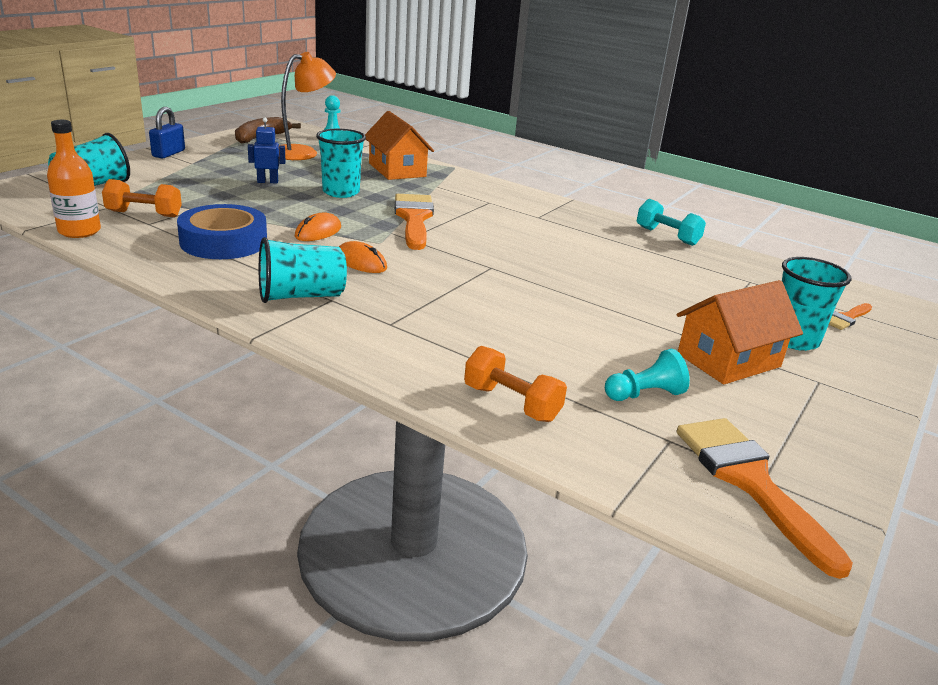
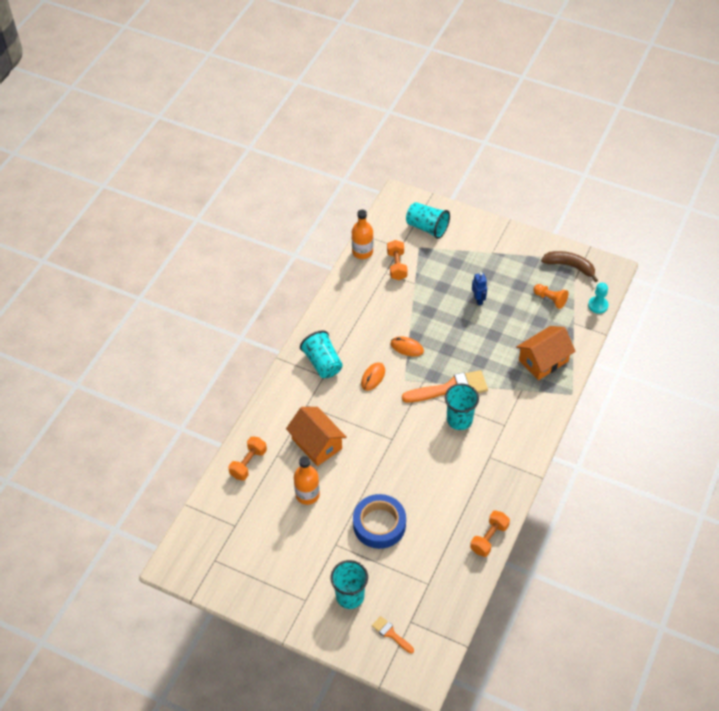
camera: 85 degrees right, 25 degrees up
(168, 153) = (503, 234): blue padlock -> none
(223, 242) = (374, 312): blue tape -> blue tape (379, 524)
(303, 152) = (550, 299): orange lamp -> orange pawn
(341, 192) = (479, 341): turquoise cup -> turquoise cup (459, 420)
(593, 349) = (307, 494): none -> orange bottle
(644, 394) = (270, 517): turquoise pawn -> none
(667, 236) = (489, 538): turquoise dumbbell -> orange dumbbell
(728, 360) = (315, 558): orange house -> orange house (317, 444)
(749, 482) = (211, 554): orange brush -> none

